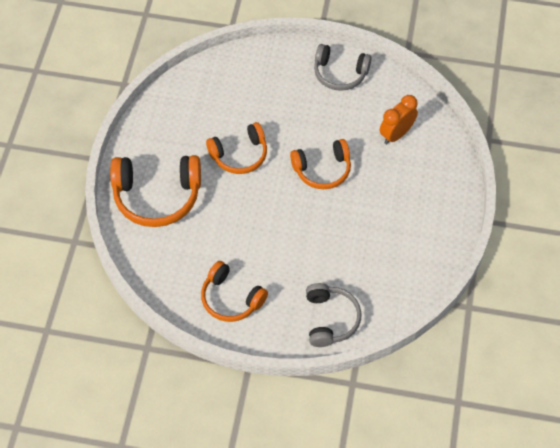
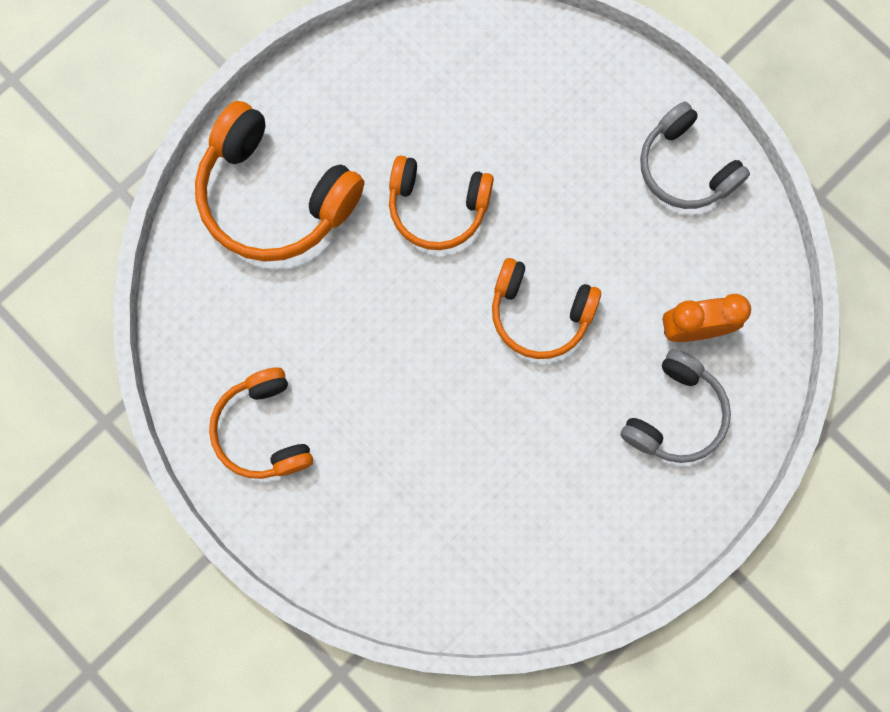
camera: 35 degrees right, 20 degrees up
(330, 319) = (377, 559): grey headphones -> grey headphones (675, 414)

